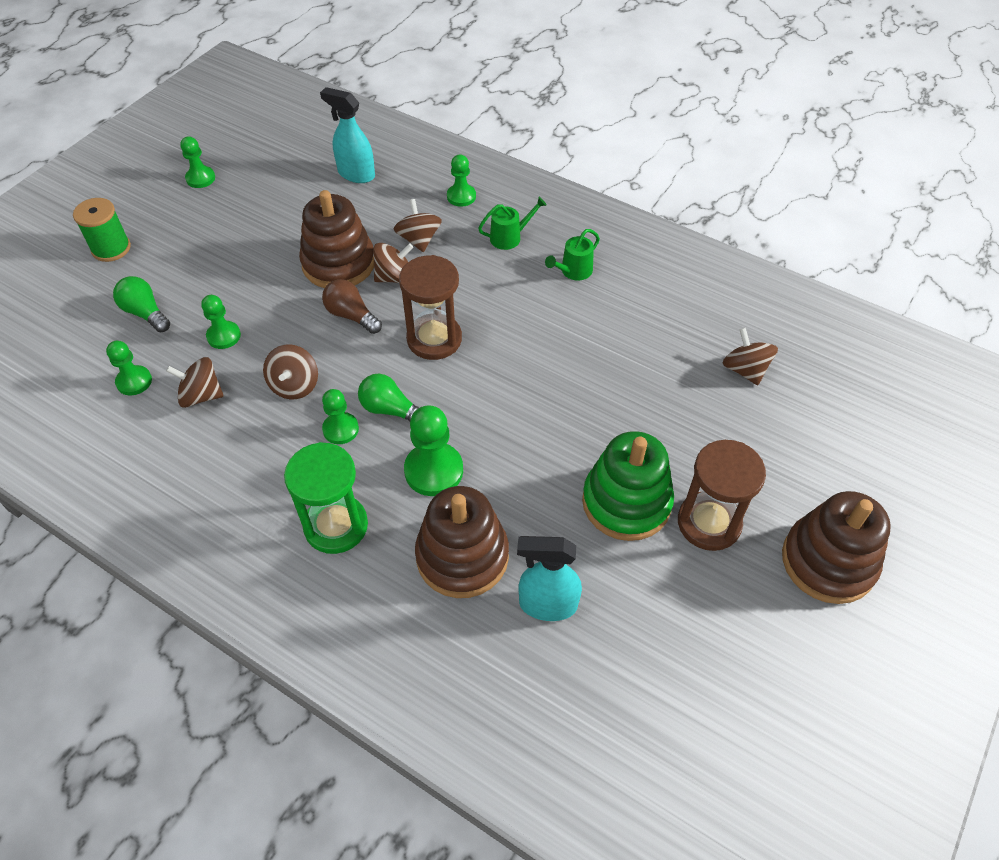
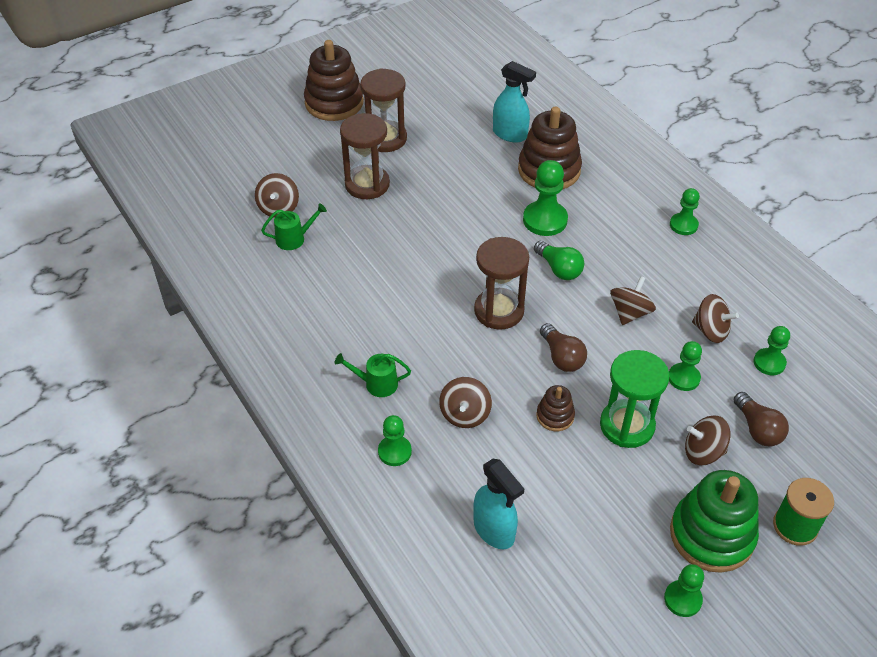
camera: 155 degrees left, 5 degrees down
(145, 313) = (757, 429): green light bulb -> brown light bulb
(336, 526) = (625, 210): green hourglass -> green hourglass (627, 425)
(338, 263) = (555, 416): brown stacking toy -> brown stacking toy, size x0.49
(340, 429) = (602, 268): green pawn -> green pawn (683, 225)
(395, 277) = (507, 381): brown spinning top -> brown spinning top (703, 452)
(573, 271) = (343, 328): green watering can -> green watering can (294, 239)
(626, 502) = (427, 163): green stacking toy -> green stacking toy (711, 535)
(675, 439) = (367, 184): none -> brown hourglass

